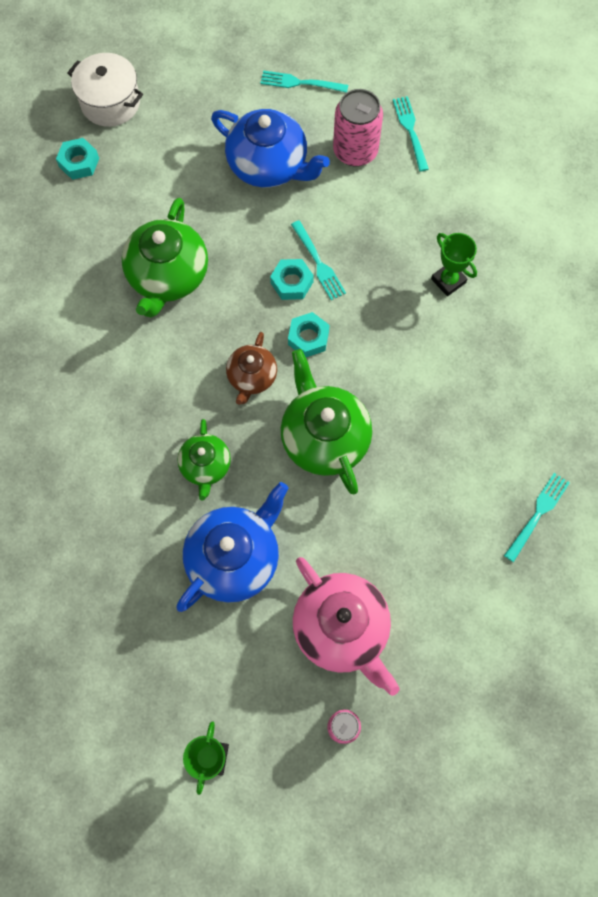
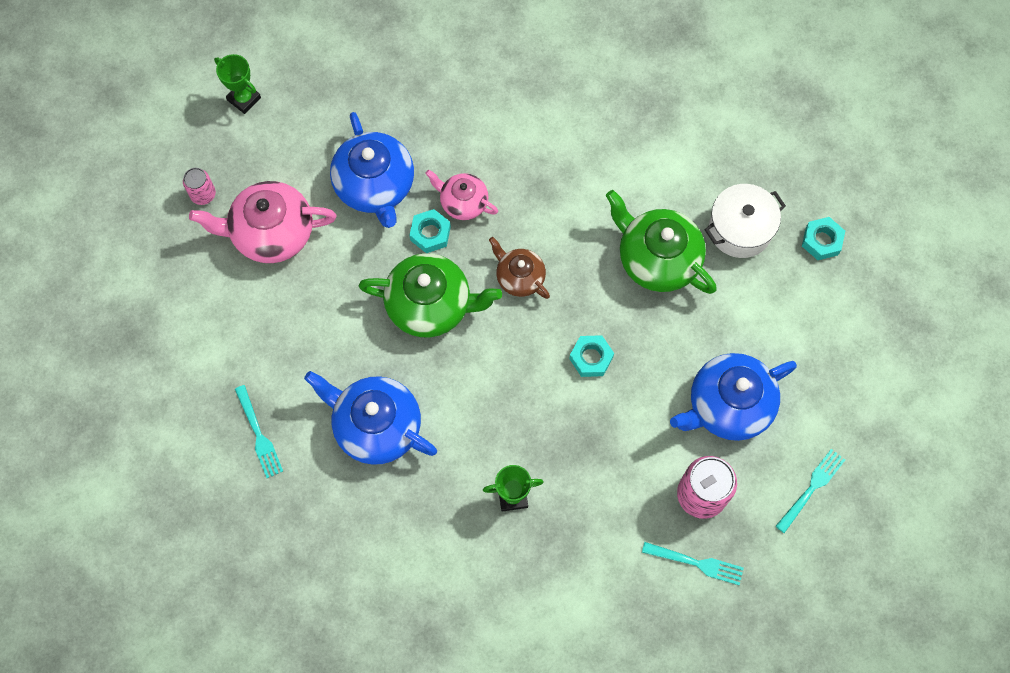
camera: 120 degrees right, 0 degrees up
(110, 103) = (878, 299): white pot -> white pot (740, 229)
(205, 466) = (463, 202): green teapot -> pink teapot
(308, 338) = (528, 342): turquoise nut -> turquoise nut (430, 233)
(318, 263) = (597, 392): turquoise fork -> none
(462, 419) = (376, 425): none -> blue teapot

